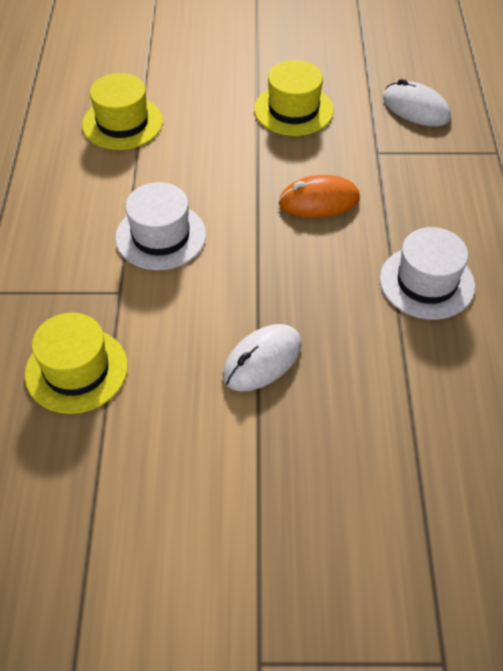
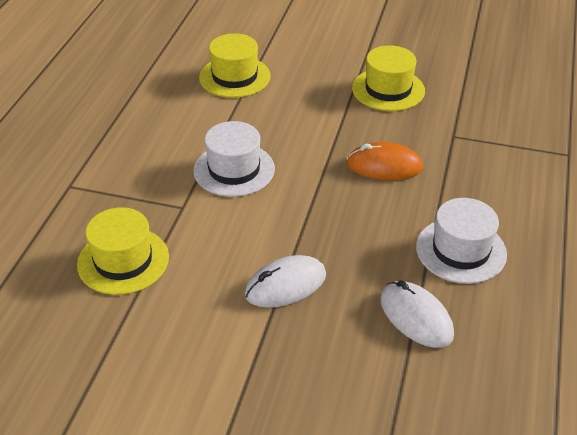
camera: 15 degrees right, 10 degrees down
(415, 108) = (502, 106): white mouse -> white mouse (416, 317)

